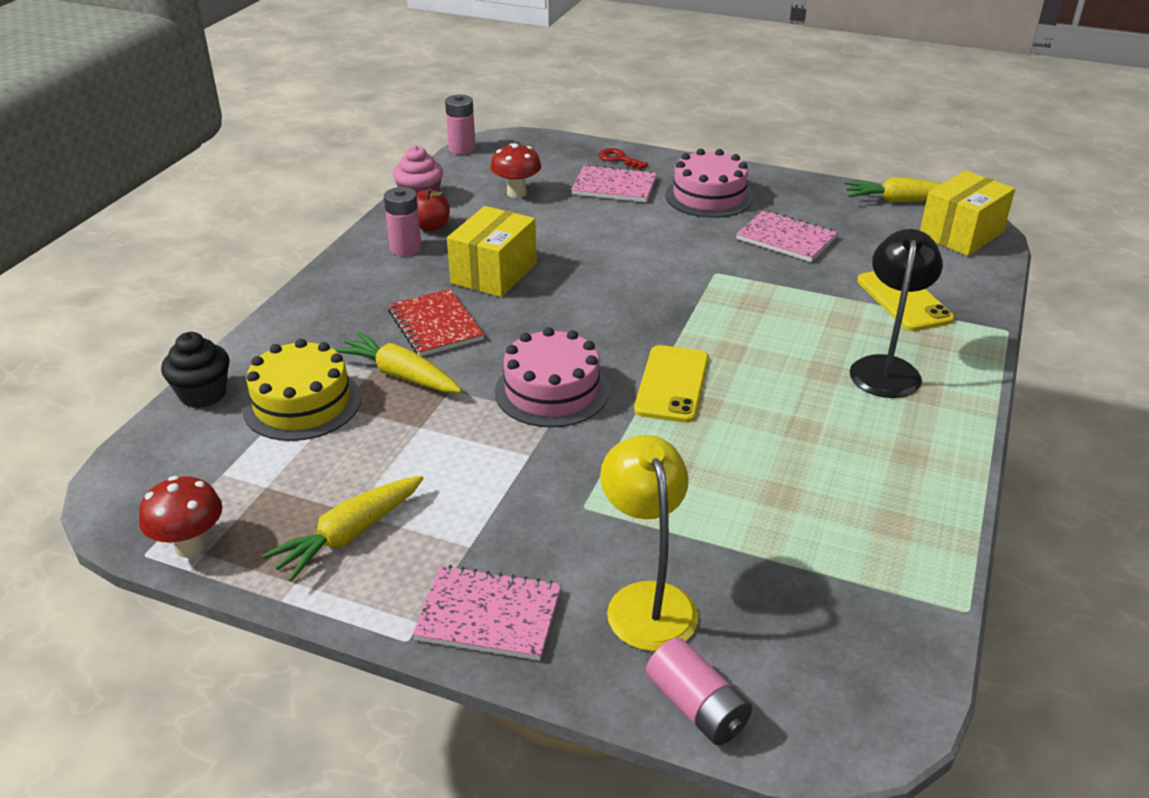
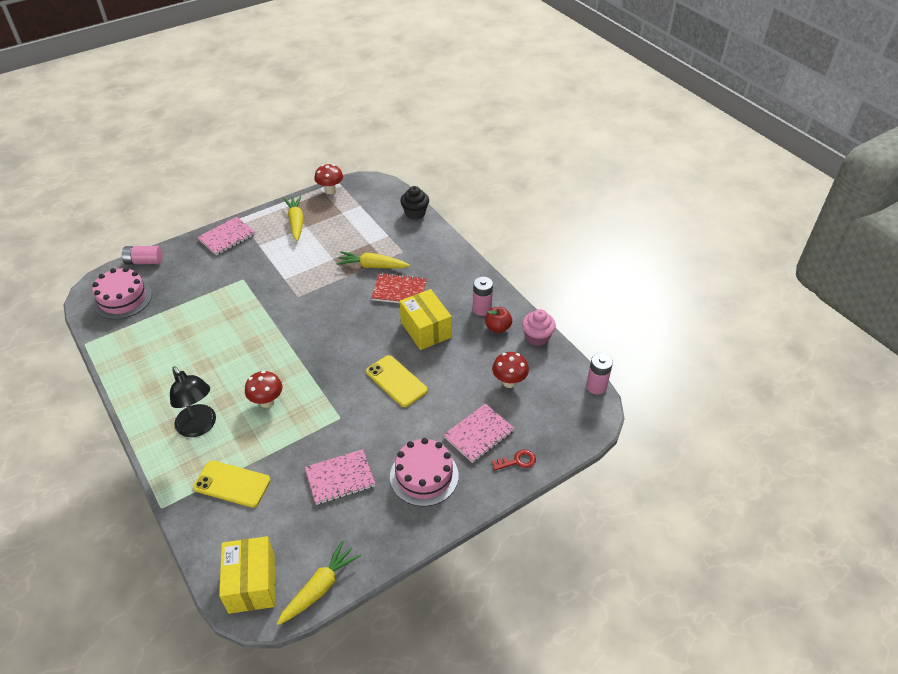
camera: 125 degrees right, 10 degrees up
(302, 403) = (382, 235): yellow cake -> none
(400, 375) = (372, 266): yellow carrot -> yellow carrot turned 150 degrees counterclockwise
(552, 391) = (314, 304): pink cake -> pink cake (123, 299)
(646, 600) = (188, 272): yellow lamp -> none
(672, 384) = (276, 343): yellow phone -> yellow phone (396, 381)
(772, 336) = (267, 402): none -> red mushroom

